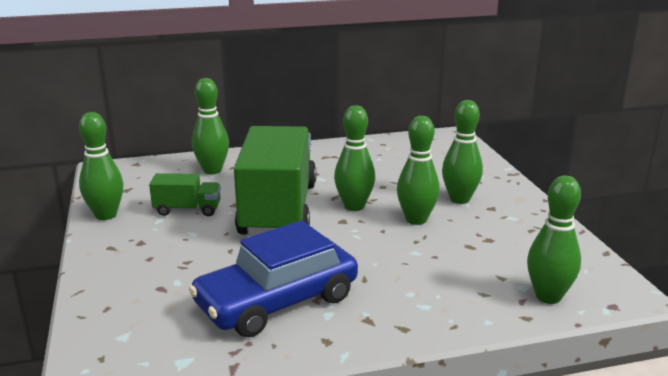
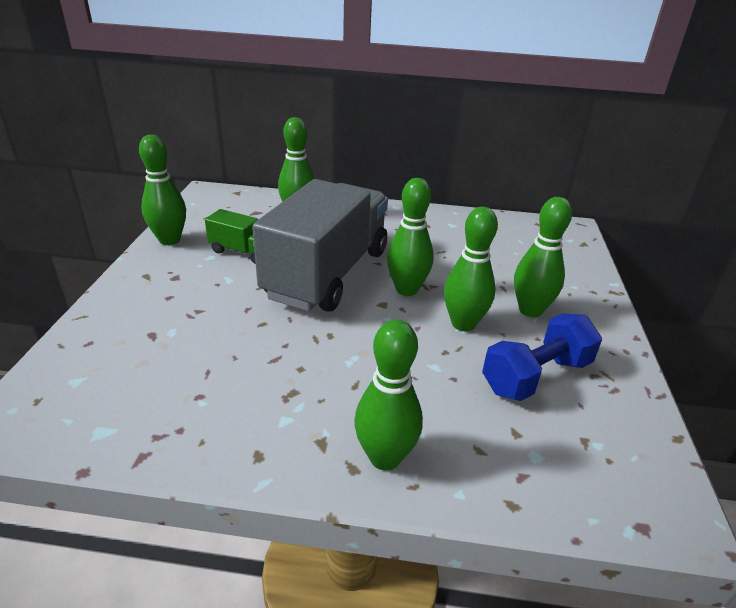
camera: 20 degrees right, 10 degrees up
(277, 301) = (245, 385): blue car -> none
(278, 210) = (327, 274): green truck -> grey truck
(492, 240) = (536, 376): none -> blue dumbbell
(548, 296) = (560, 482): green bowling pin -> green bowling pin (385, 457)

